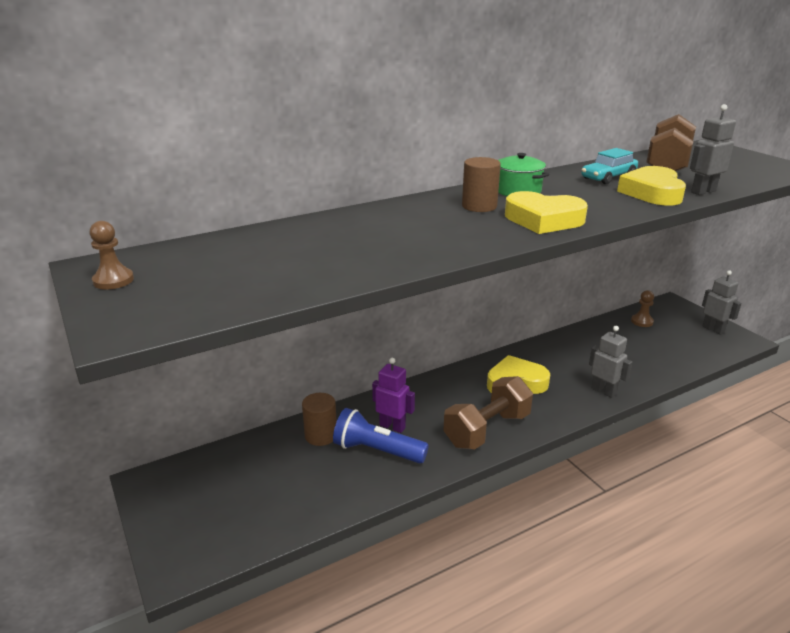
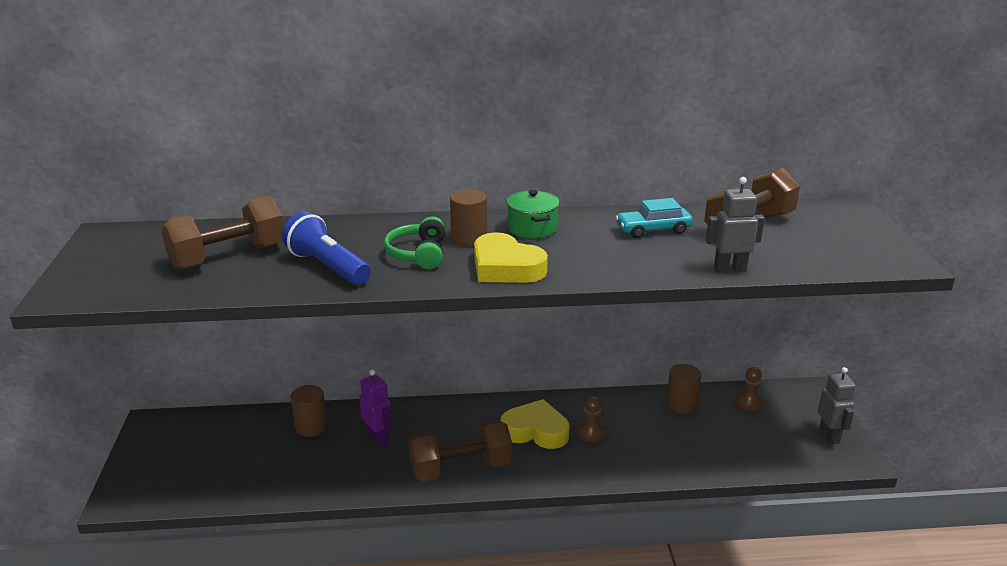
camera: 25 degrees right, 0 degrees up
(113, 280) = (102, 250): brown pawn -> brown pawn (591, 433)
(272, 259) = (228, 257): none -> brown dumbbell
(377, 451) = (345, 456): blue flashlight -> blue flashlight (327, 267)
(455, 224) = (419, 254): none -> green headphones
(599, 334) = (681, 404): none -> brown cylinder
(604, 391) = (619, 466): grey robot -> none
(652, 193) = (669, 259): yellow heart -> none

